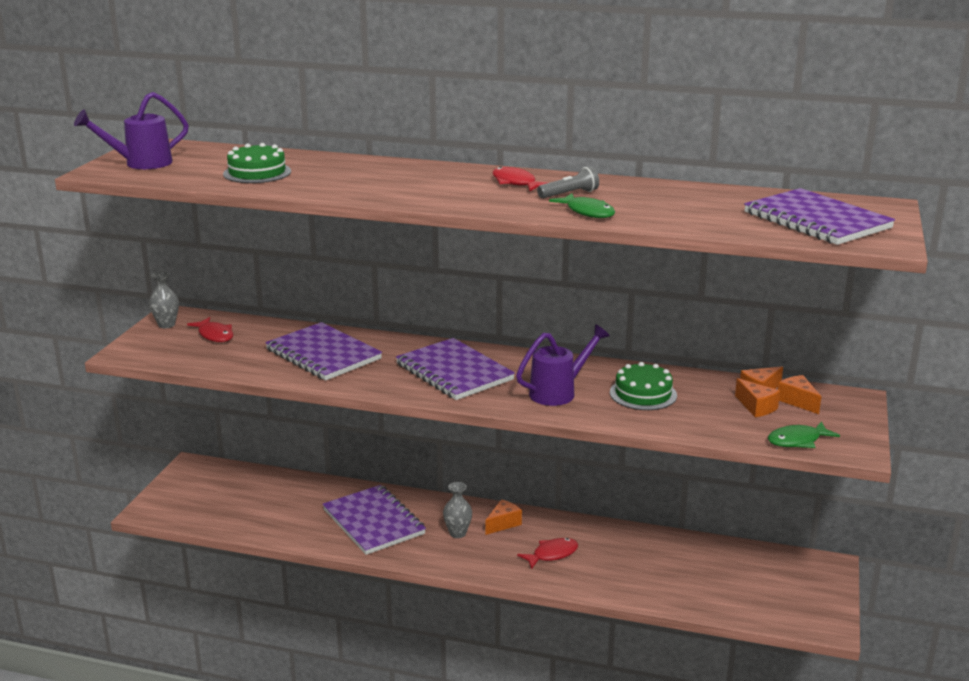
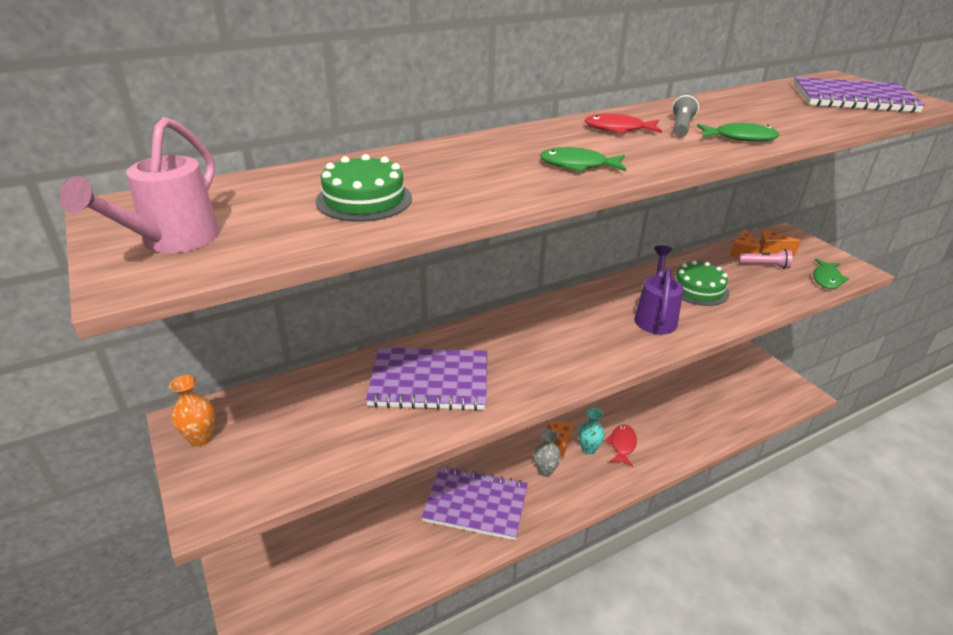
camera: 45 degrees left, 10 degrees up
(140, 164) = (171, 242): purple watering can -> pink watering can
(166, 325) = (201, 438): grey vase -> orange vase
(215, 335) = (282, 420): red fish -> none
(416, 192) = (578, 165): none -> green fish
(454, 372) = (560, 339): purple notebook -> none
(518, 541) = (588, 449): none -> turquoise vase
(756, 407) = (764, 266): orange cheese -> pink flashlight

